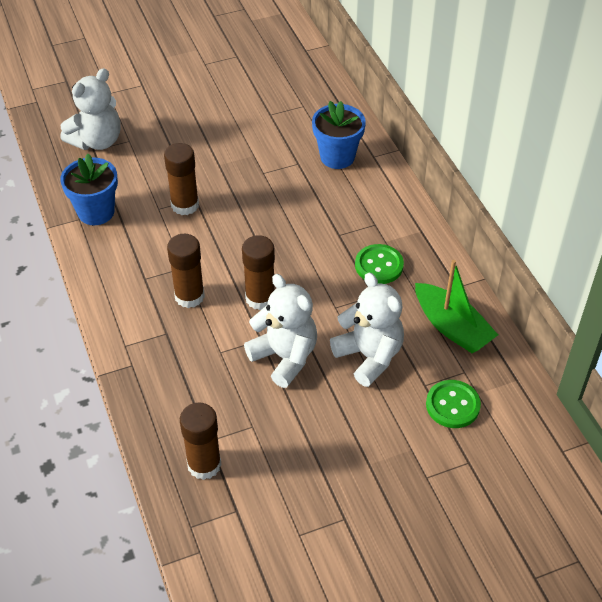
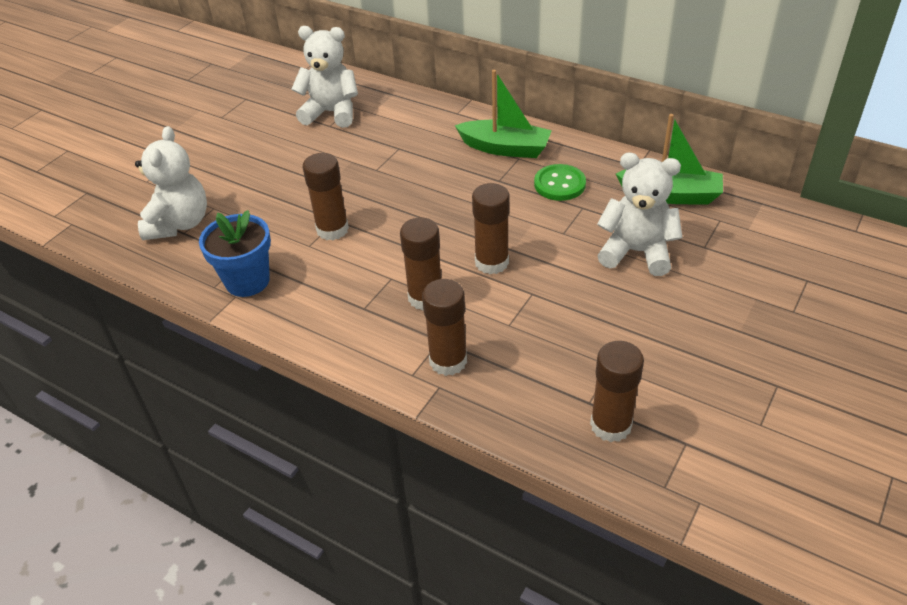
camera: 35 degrees left, 5 degrees down
(155, 351) = (448, 361): none -> brown glue stick
(284, 357) = (570, 294): white teddy bear -> white teddy bear (331, 113)
(337, 157) = (427, 127): blue flower pot -> none
(374, 210) = (505, 148): none -> green boat
(452, 405) = (743, 248): green button -> none

